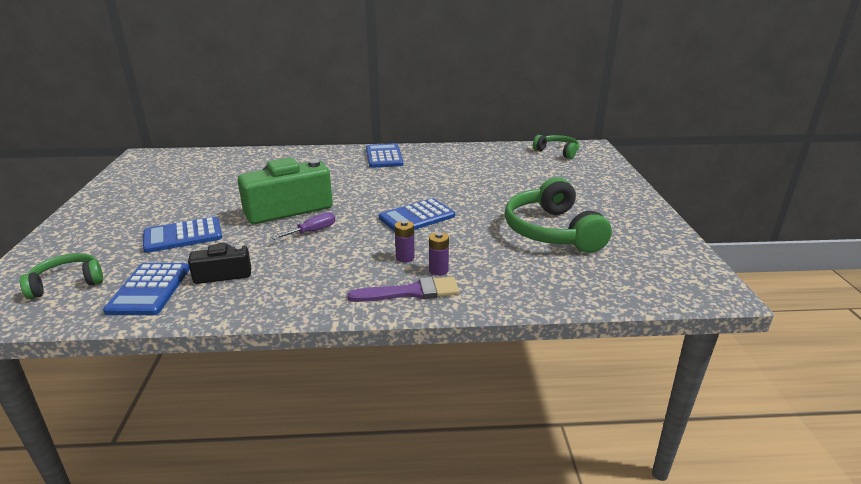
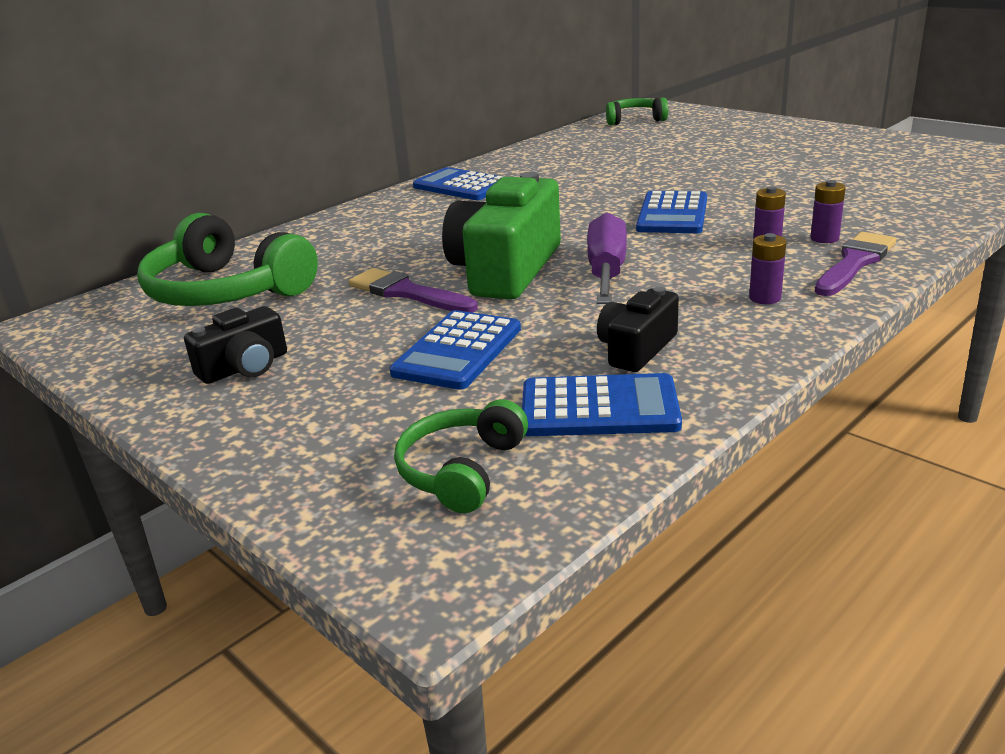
camera: 40 degrees left, 0 degrees up
(130, 203) = (245, 367): none -> black camera
(149, 289) = (599, 408): blue calculator -> blue calculator turned 45 degrees counterclockwise
(236, 200) = (407, 293): none -> purple brush
(312, 231) = (606, 272): purple screwdriver -> purple screwdriver, size x1.70
(324, 283) = (765, 298): none -> purple battery
(552, 231) = (817, 173): green headphones -> green headphones (226, 291)

